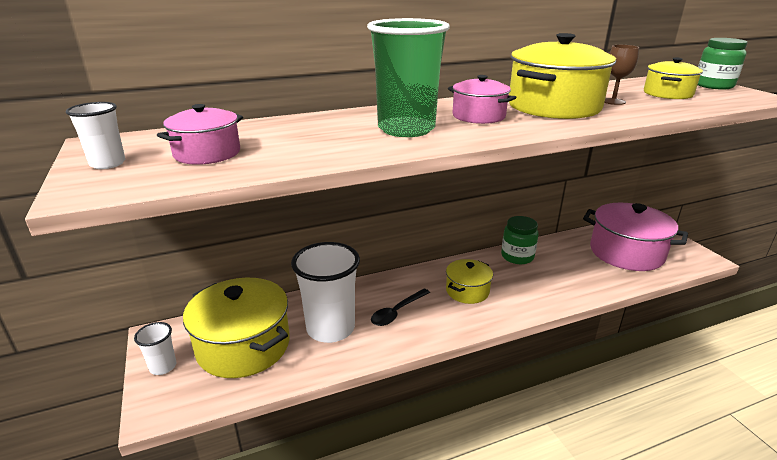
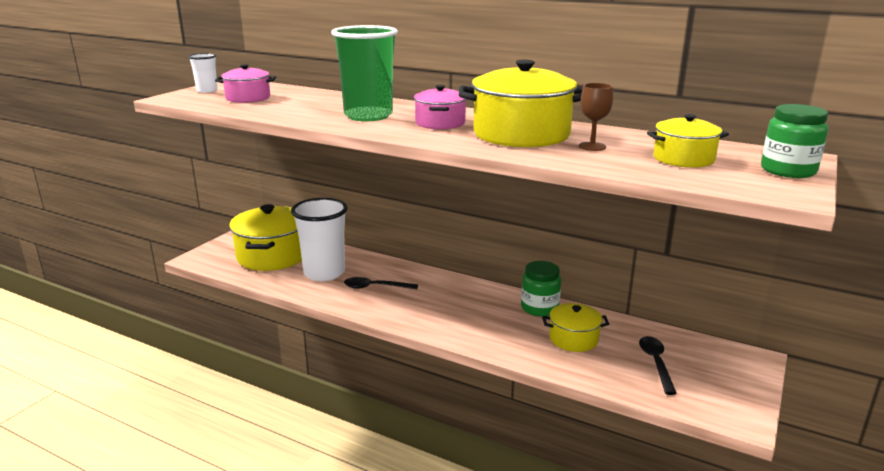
camera: 50 degrees right, 5 degrees down
(163, 367) = (229, 244): white cup -> none
(467, 291) = (445, 304): yellow pot -> yellow pot (573, 339)
(626, 253) = (656, 363): pink pot -> black spoon

